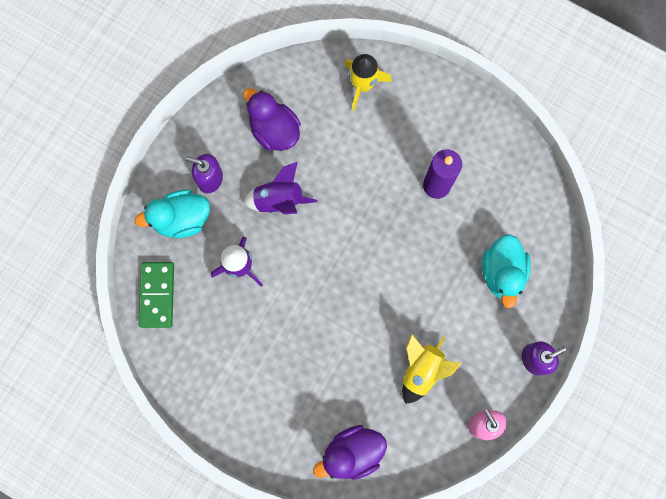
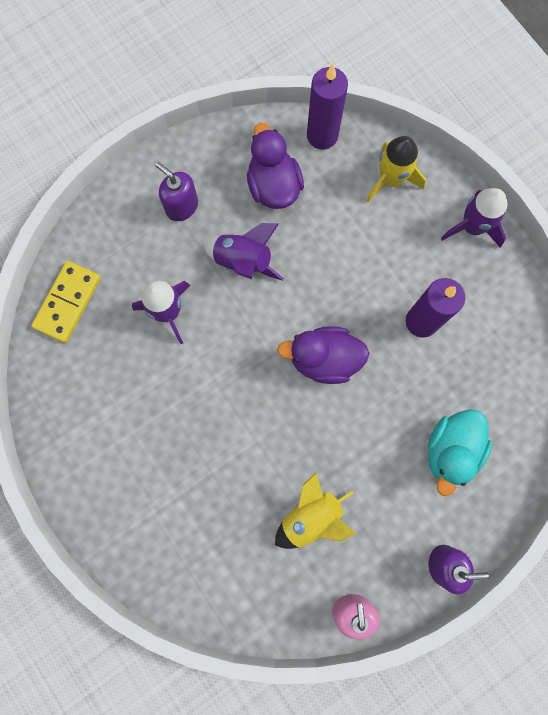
camera: 25 degrees right, 0 degrees up
(157, 295) = (68, 302): green domino -> yellow domino
(181, 219) = (132, 235): turquoise duck -> none
(293, 73) = (322, 135): none -> purple candle
(352, 452) = (191, 571): purple duck -> purple duck (324, 359)
(441, 94) = (472, 226): none -> purple rocket

